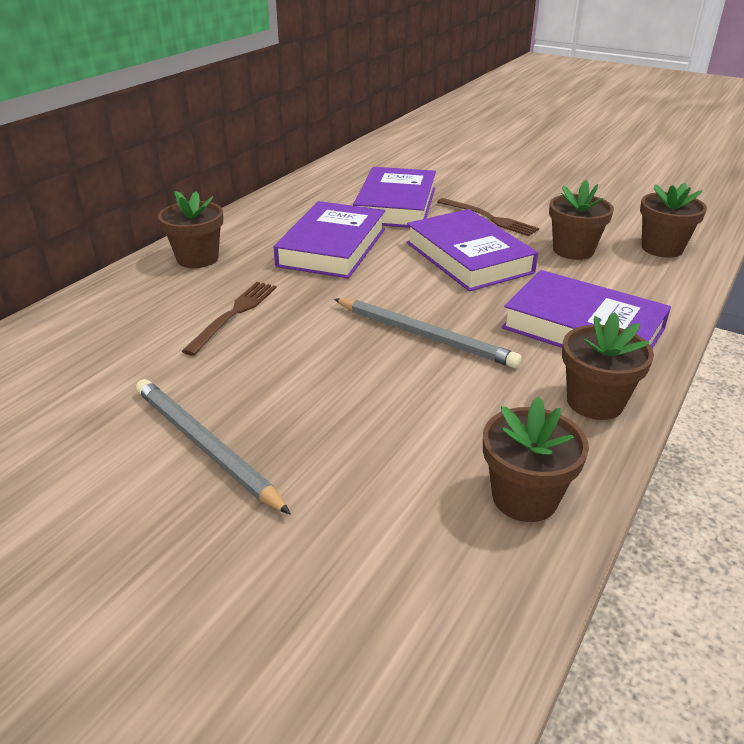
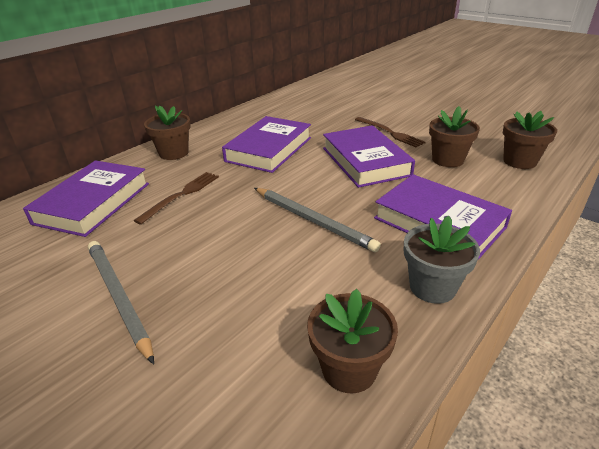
camera: 10 degrees right, 0 degrees up
(396, 205) = (324, 121): purple book -> purple book (93, 203)
(595, 402) = (432, 287): brown flower pot -> grey flower pot

